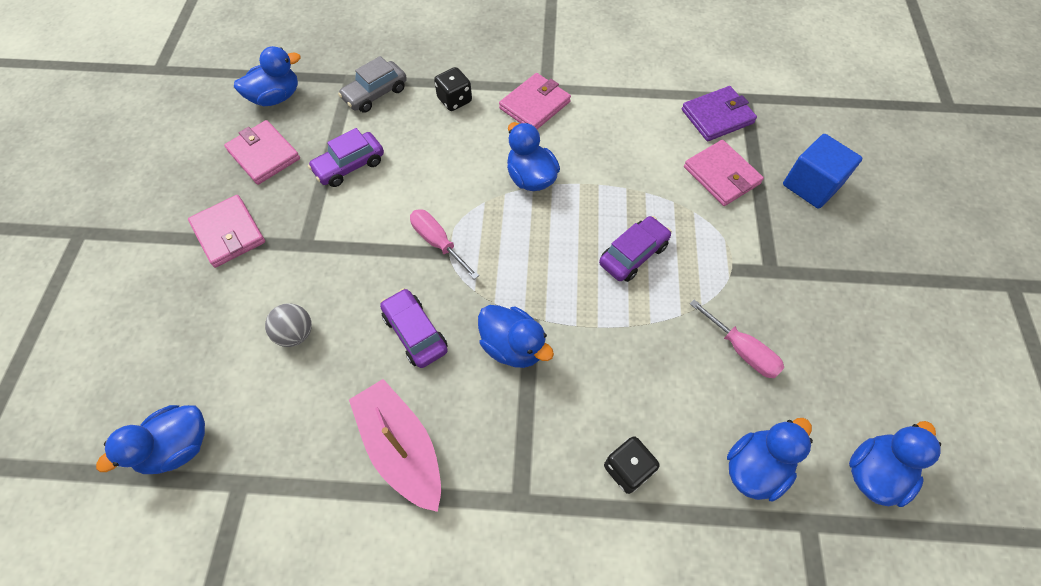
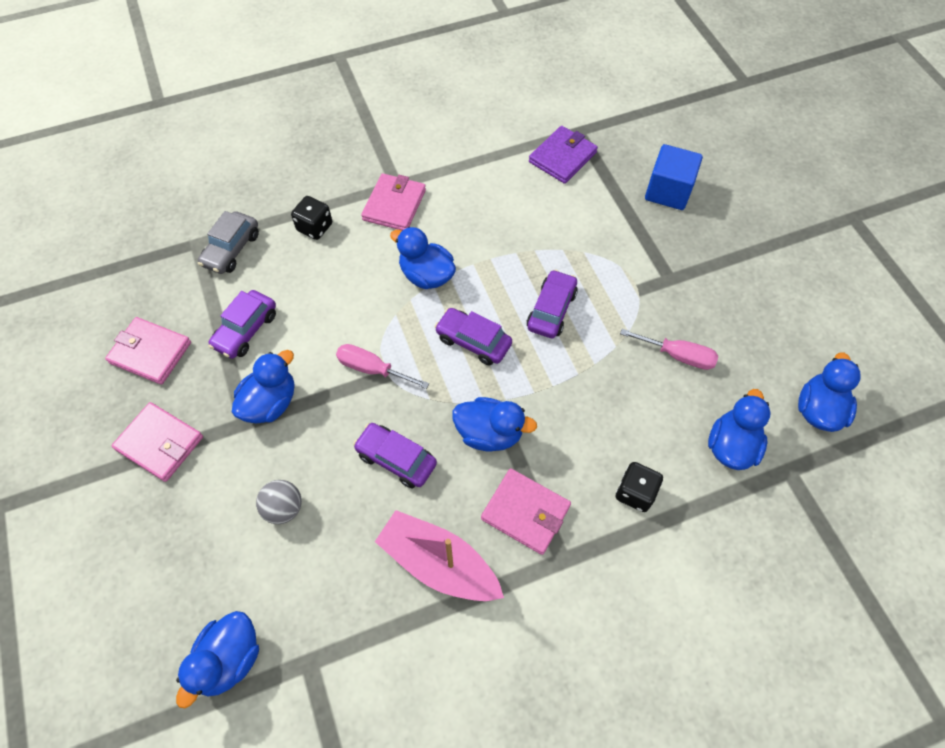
camera: 25 degrees left, 0 degrees up
(276, 97) = (129, 290): blue duck -> blue duck (270, 403)
(543, 254) = (473, 341): none -> purple car
(721, 175) = (591, 210): pink wallet -> pink wallet (525, 512)

